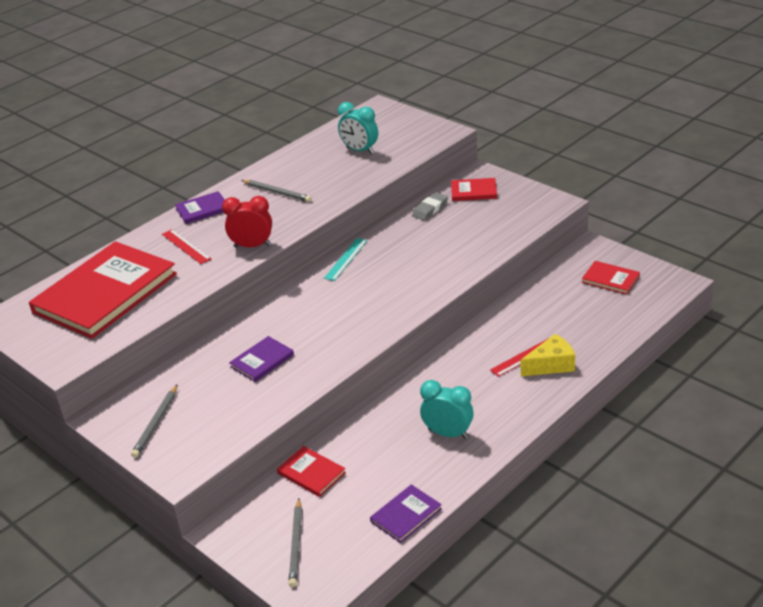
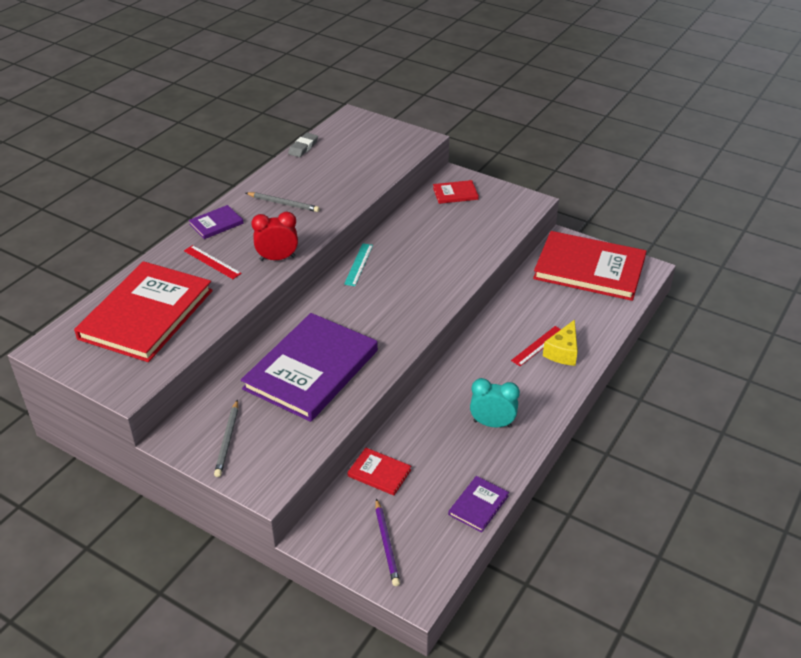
camera: 15 degrees left, 5 degrees up
(262, 361) = (311, 369): purple book -> purple book, size x2.35
(296, 544) = (386, 544): grey pencil -> purple pencil
(360, 150) = (349, 159): turquoise clock -> none
(430, 209) = (421, 212): grey eraser -> grey eraser (303, 147)
(551, 365) = (563, 352): yellow cheese -> yellow cheese turned 150 degrees clockwise
(610, 279) = (589, 269): red book -> red book, size x2.35

